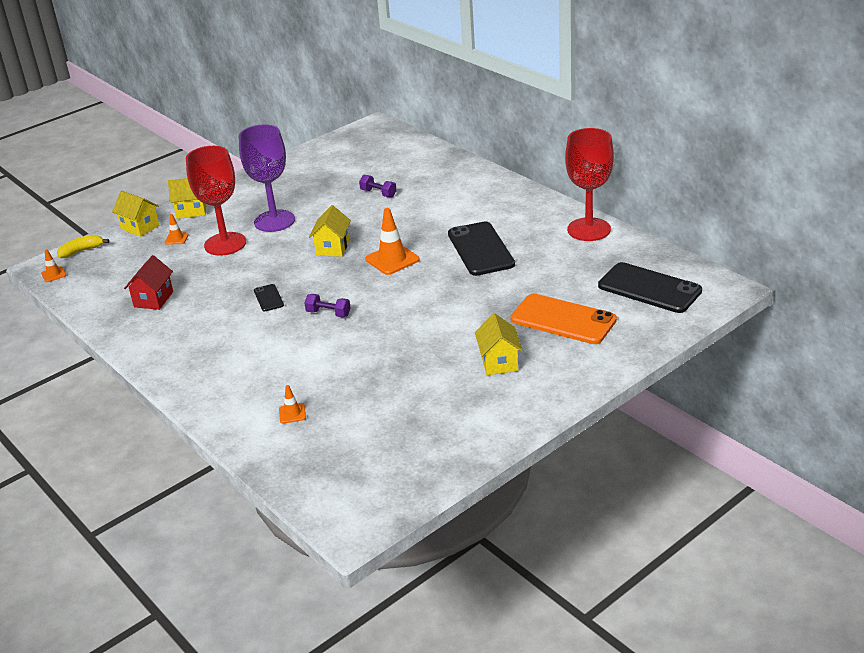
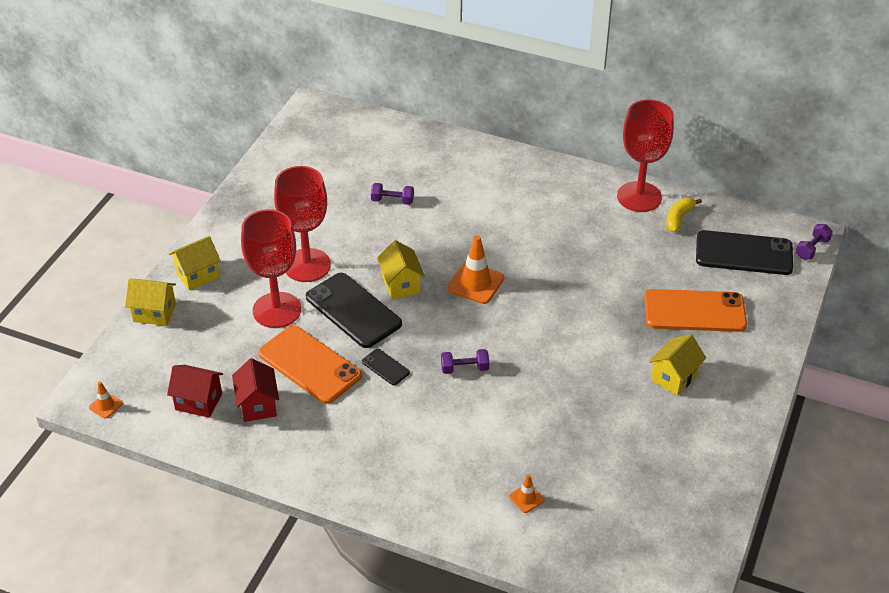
camera: 30 degrees left, 10 degrees up
(81, 251) = (111, 364): yellow banana -> yellow banana (678, 218)
(115, 287) = (198, 402): none -> red house
(176, 238) = (213, 317): orange traffic cone -> none
(215, 283) = (309, 365): none -> orange phone
(274, 221) = (307, 265): purple goblet -> red goblet
(480, 249) = (554, 247): black phone -> black phone (353, 310)
(499, 362) = (674, 377): yellow house -> yellow house turned 75 degrees clockwise
(720, 299) = (812, 249): none -> purple dumbbell

